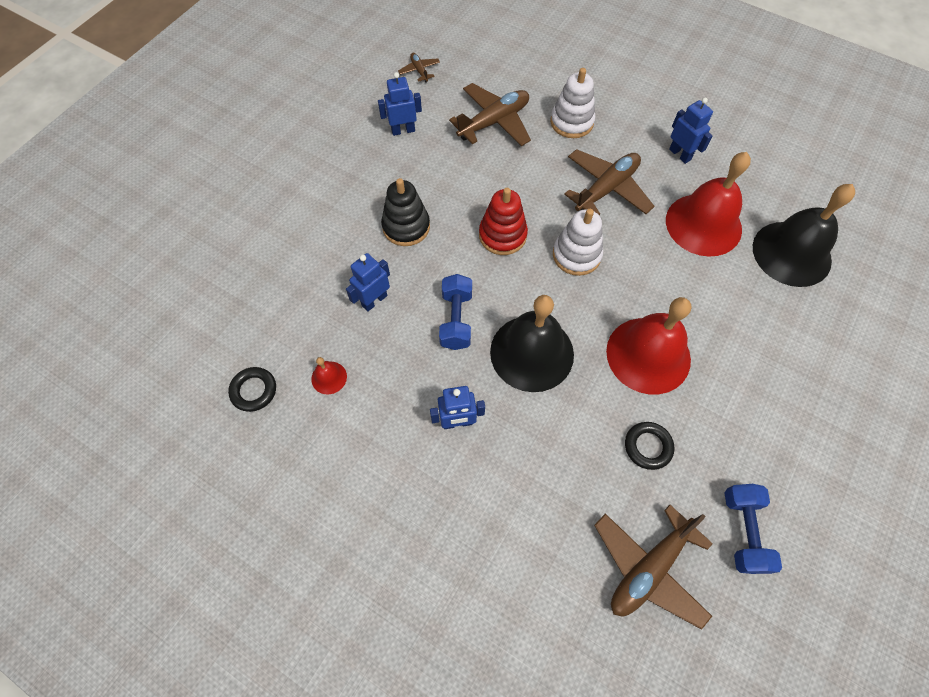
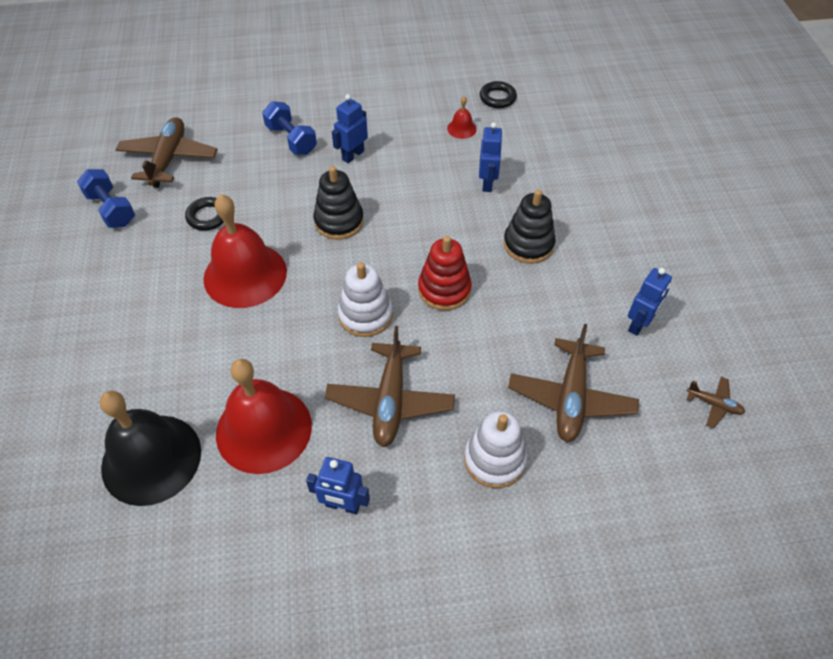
camera: 140 degrees right, 10 degrees down
(456, 320) = (416, 208): blue dumbbell -> blue dumbbell (291, 139)
(532, 353) = (339, 221): black bell -> black stacking toy

